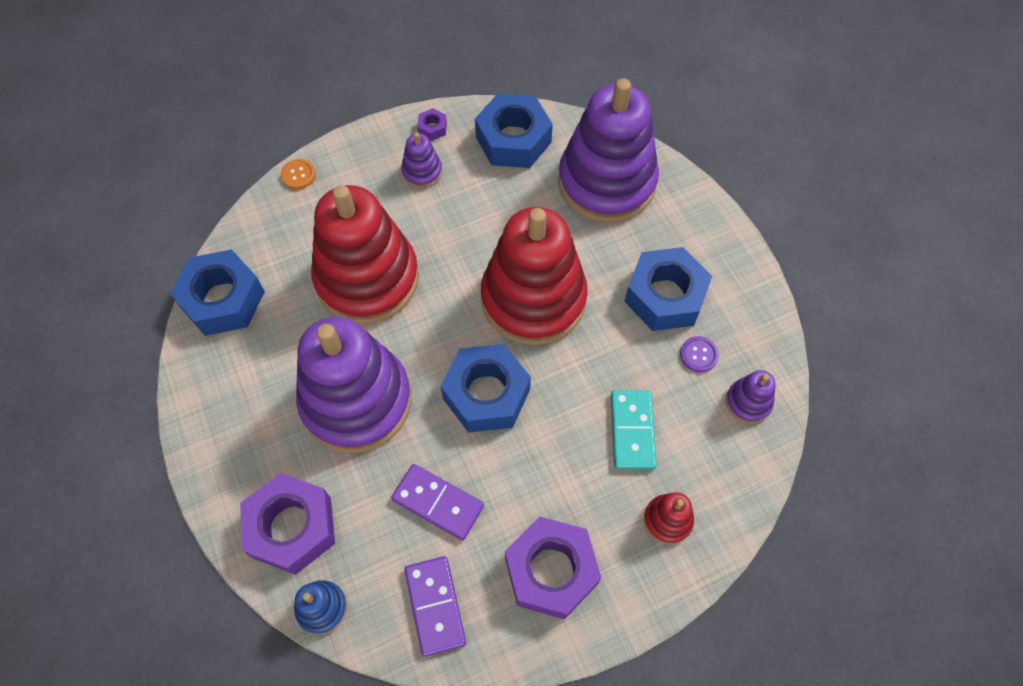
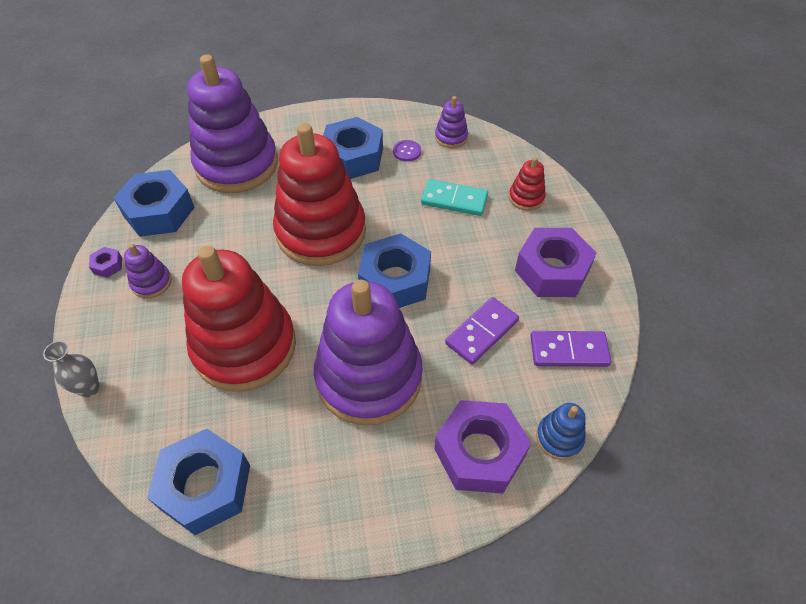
camera: 75 degrees left, 10 degrees down
(298, 175) = (89, 388): orange button -> grey vase

